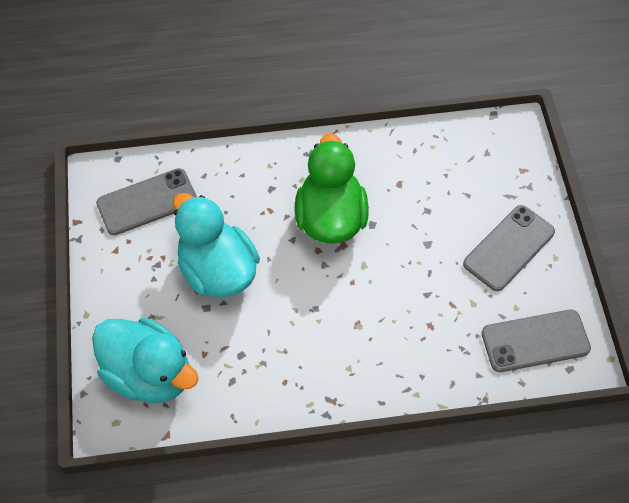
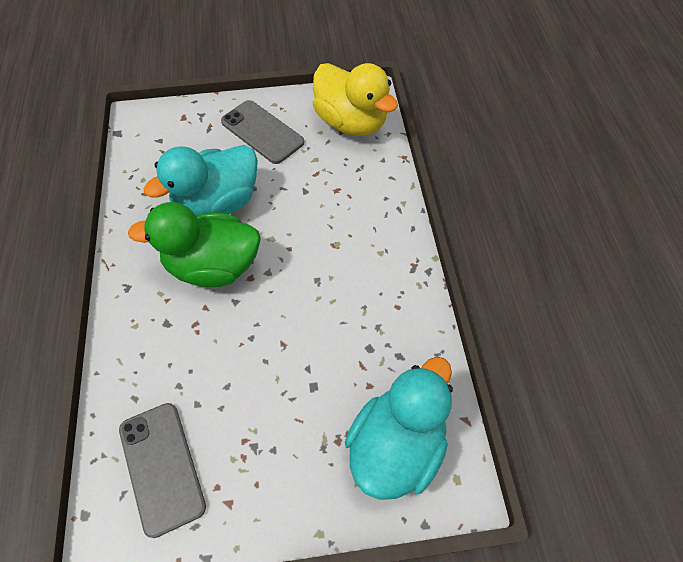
camera: 90 degrees left, 0 degrees up
(217, 270) = (267, 376): turquoise duck -> turquoise duck (217, 203)
(535, 341) = (351, 122): grey phone -> yellow duck

